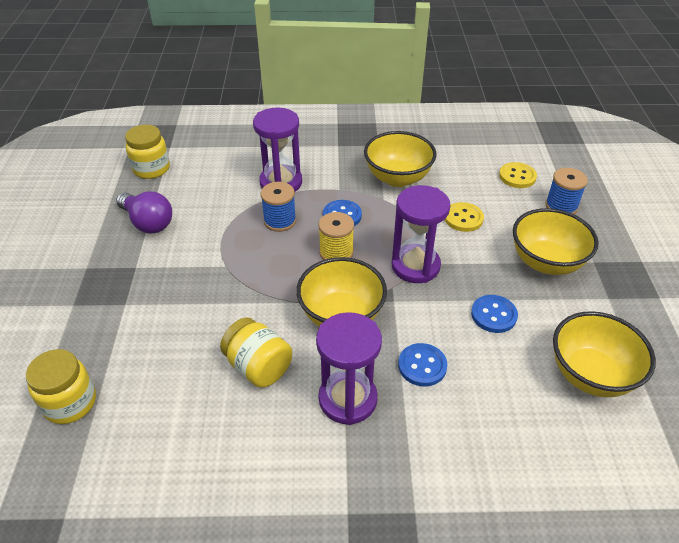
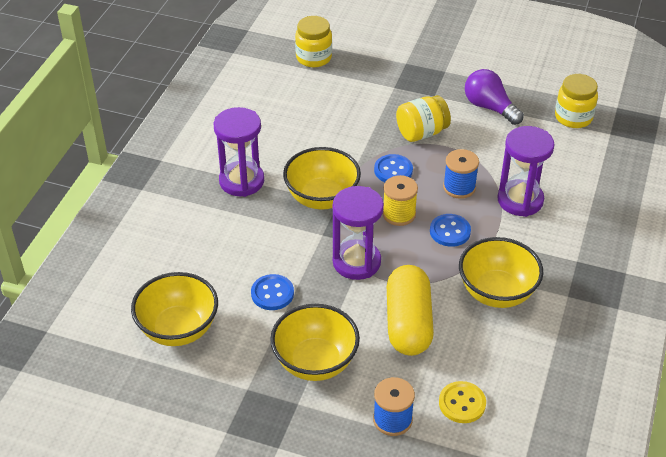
camera: 110 degrees right, 0 degrees up
(148, 223) = (489, 107): purple light bulb -> purple light bulb turned 75 degrees clockwise
(258, 367) = (295, 143): yellow jar -> yellow jar (421, 132)
(422, 366) = (247, 229): blue button -> blue button (393, 170)
(463, 218) = (408, 323): yellow button -> yellow capsule

